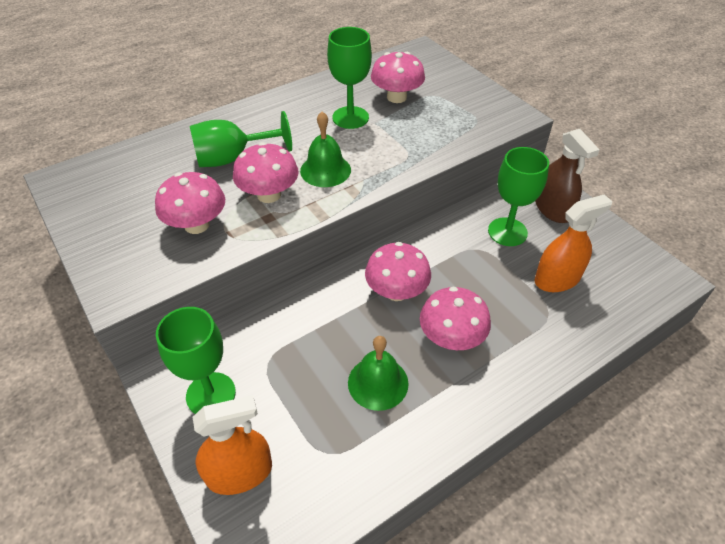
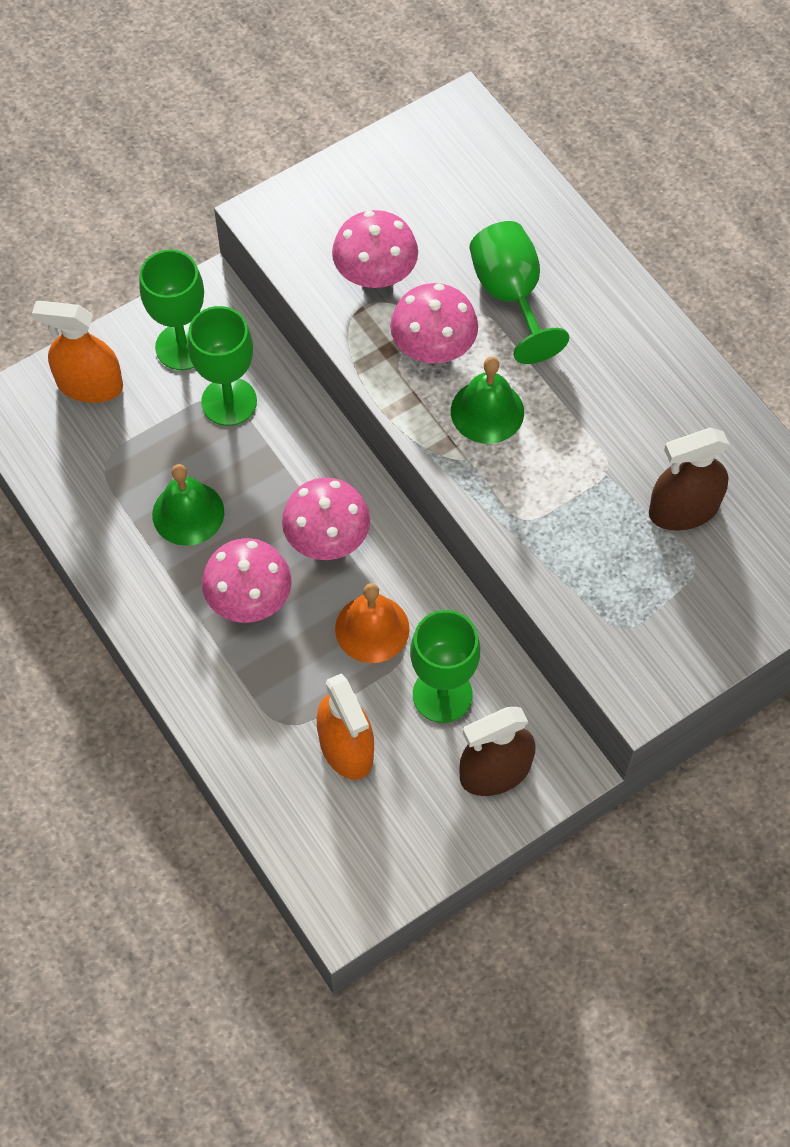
camera: 90 degrees right, 15 degrees up
(239, 473) = (90, 385): orange spray bottle -> orange spray bottle turned 120 degrees clockwise
(350, 117) = (620, 441): green goblet -> green goblet (229, 401)
(396, 97) = (683, 509): pink mushroom -> brown spray bottle
(466, 266) = (372, 628): none -> orange bell

